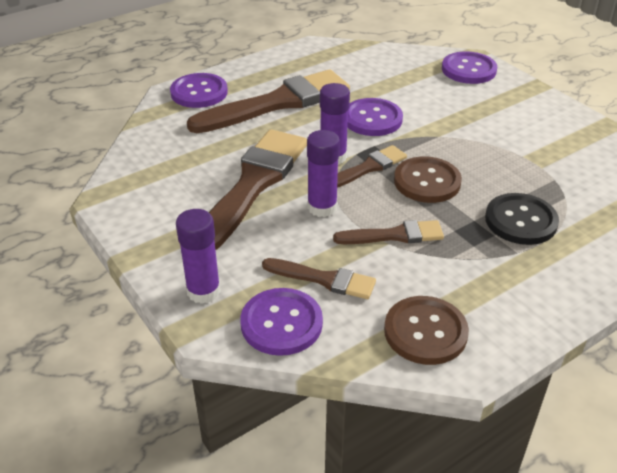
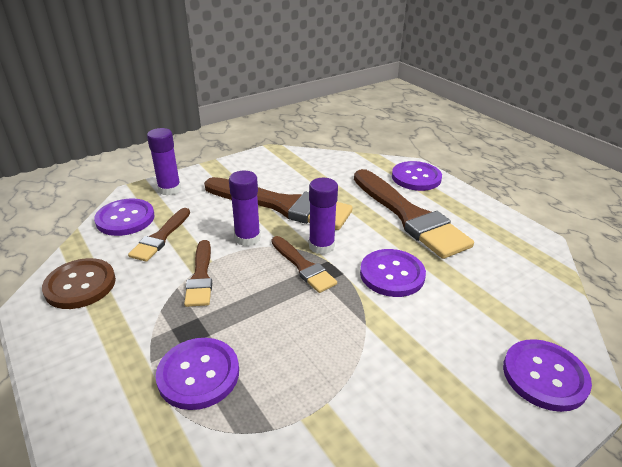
camera: 90 degrees right, 5 degrees down
(427, 182) = (278, 305): brown button -> none
(520, 221) = (198, 374): black button -> purple button

